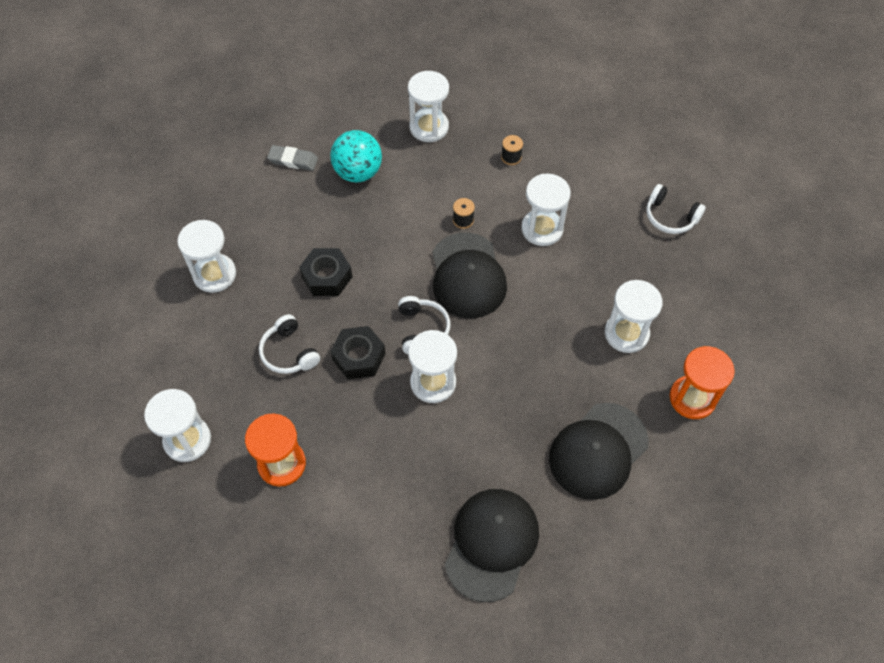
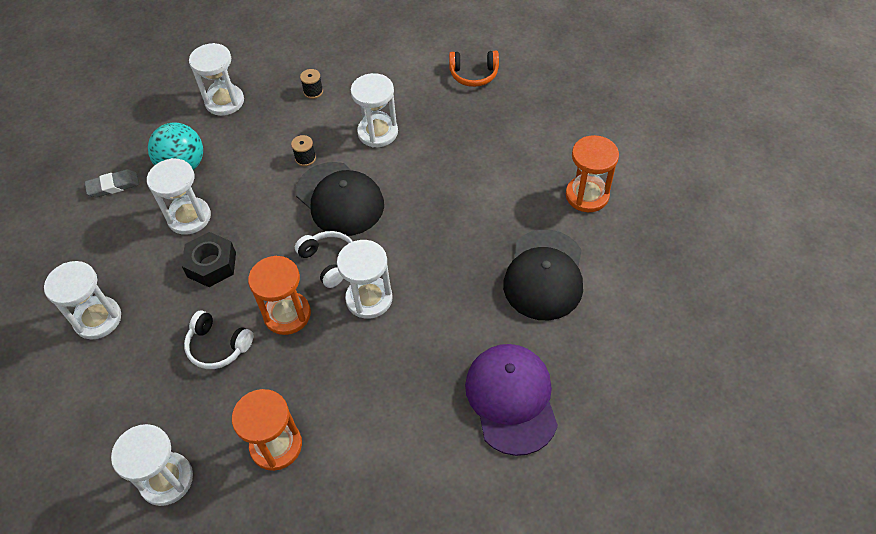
camera: 30 degrees left, 5 degrees down
(358, 357) = (287, 314): black nut -> orange hourglass
(491, 544) = (511, 399): black cap -> purple cap
(626, 333) = (502, 175): white hourglass -> white hourglass (189, 217)
(670, 217) = (474, 74): white headphones -> orange headphones

